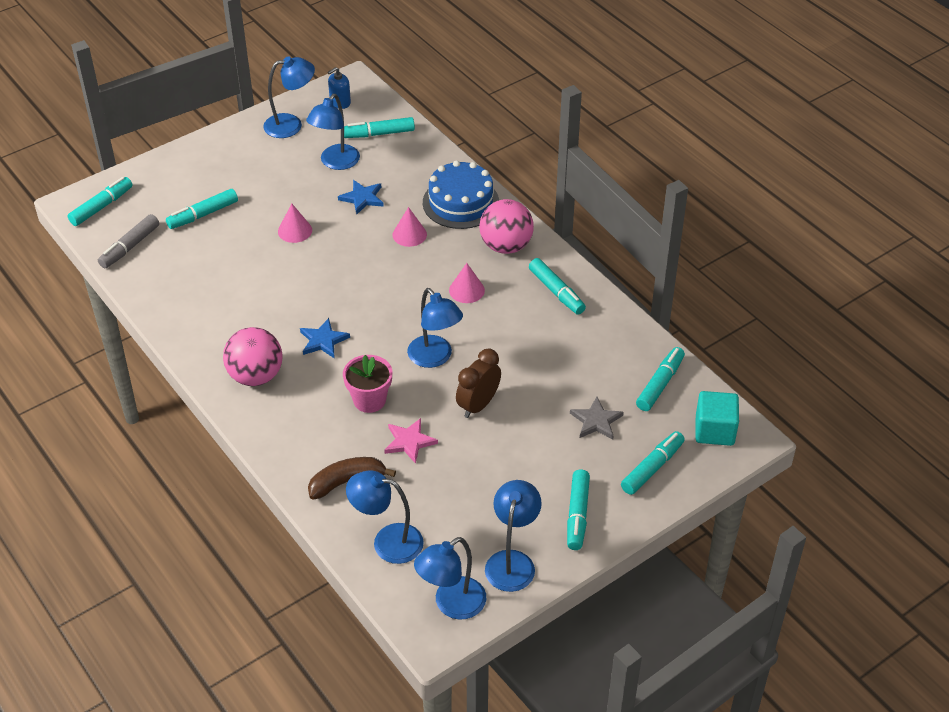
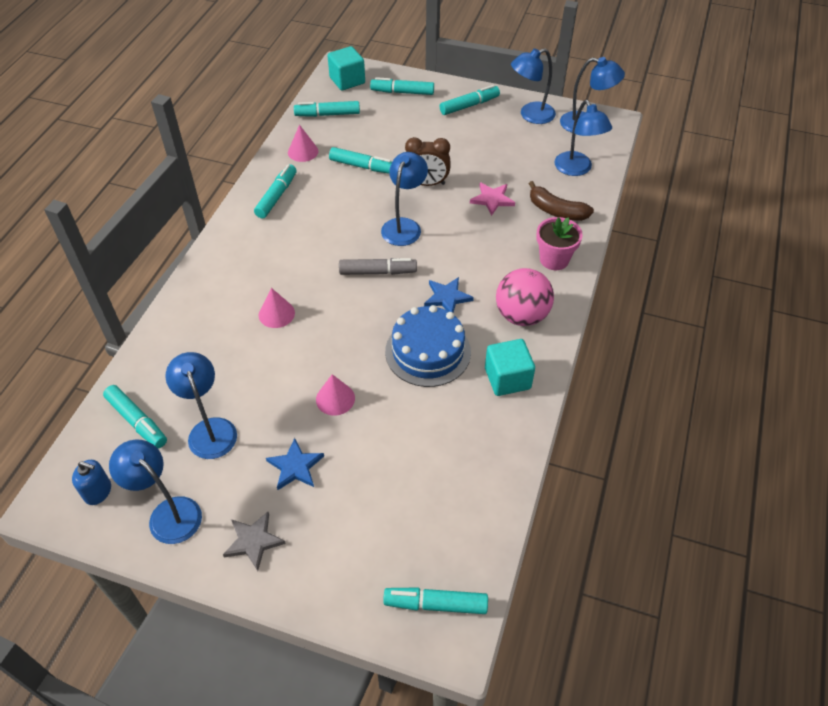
camera: 125 degrees left, 5 degrees up
(129, 247) = (468, 523): grey marker -> grey marker (378, 272)
(203, 214) = (372, 492): turquoise marker -> turquoise marker (362, 166)
(209, 330) = (507, 378): none -> turquoise cube
(335, 163) = (210, 429): blue lamp -> blue lamp turned 105 degrees counterclockwise
(362, 198) = (250, 375): blue star -> blue star (295, 466)
(369, 400) = (478, 238): pink flower pot -> pink flower pot (554, 259)
(461, 202) = (207, 302): blue cake -> blue cake (428, 351)
(466, 290) = (316, 244): pink cone -> pink cone (303, 151)
(506, 246) = (244, 247): pink ball -> none
(596, 421) = (387, 127): grey star -> grey star (253, 541)

